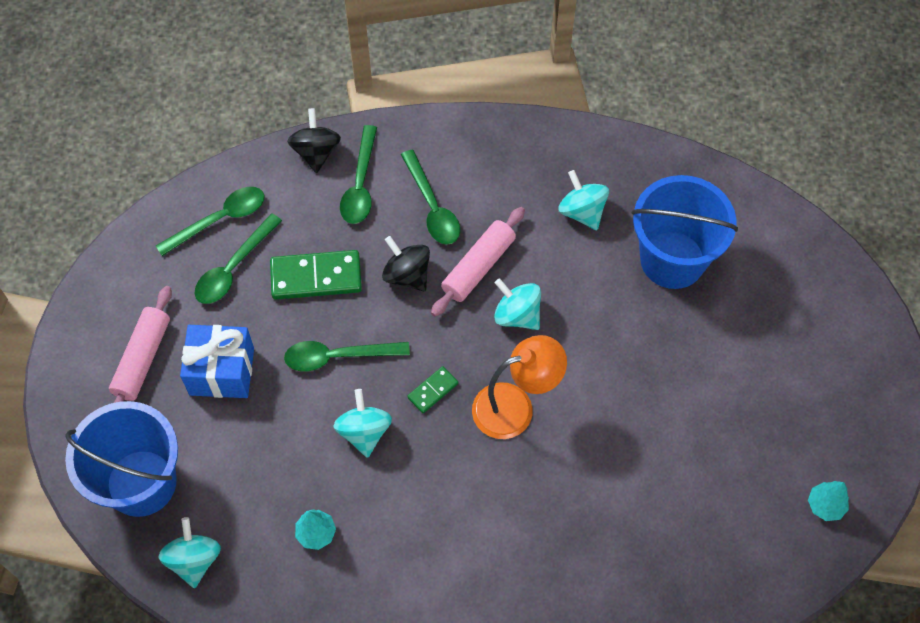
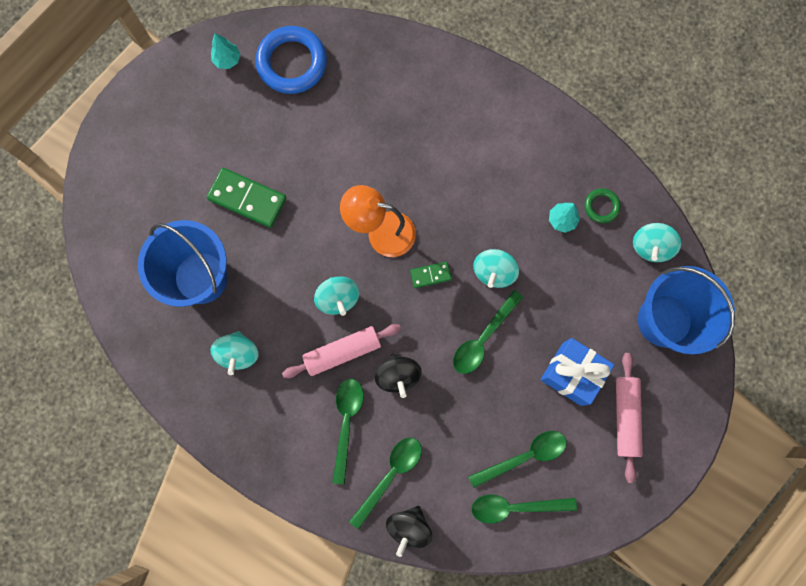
camera: 150 degrees left, 15 degrees up
(142, 359) = (625, 417): pink rolling pin -> pink rolling pin turned 45 degrees counterclockwise
(276, 576) = (601, 206): none -> green ring
(316, 277) = (466, 412): green domino -> green domino (247, 199)
(338, 356) = (483, 338): green spoon -> green spoon turned 105 degrees clockwise
(749, 545) = (292, 63): none -> blue ring

